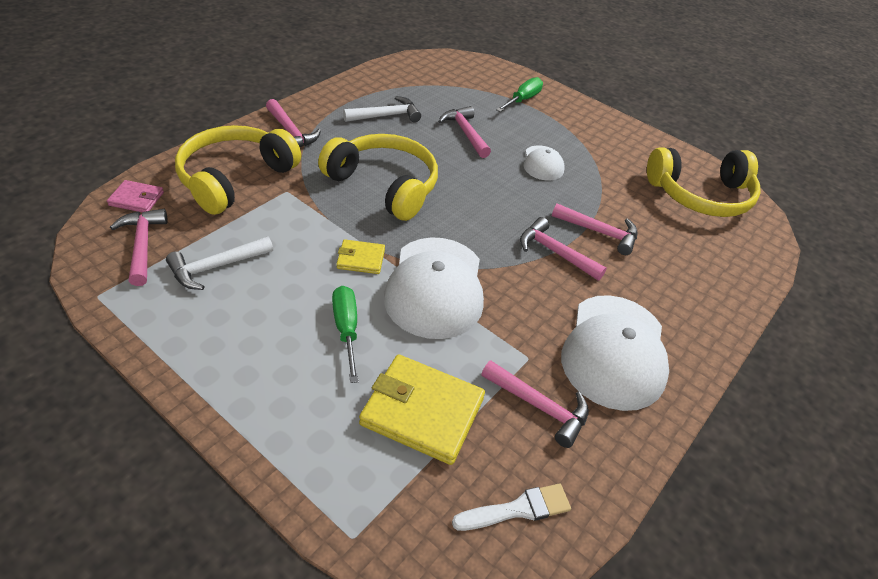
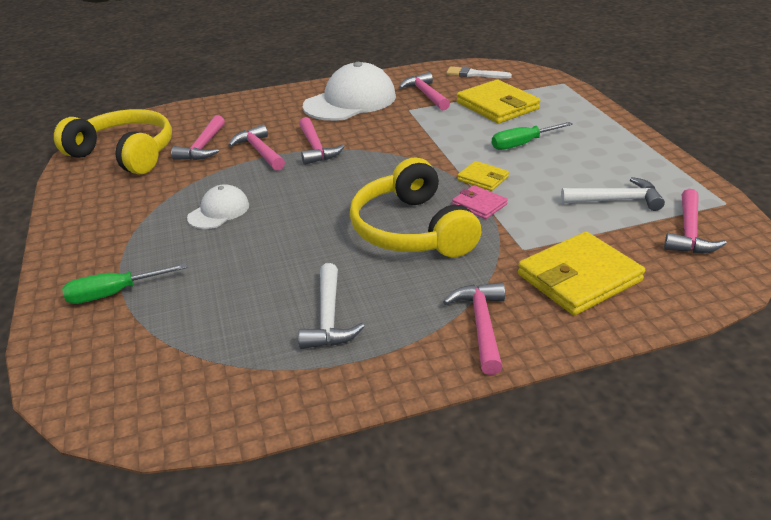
camera: 140 degrees left, 10 degrees down
(136, 199) = (702, 280): pink wallet -> pink wallet (479, 205)
(235, 178) = (579, 277): yellow headphones -> yellow wallet
(346, 330) = (522, 144): green screwdriver -> green screwdriver turned 45 degrees clockwise
(386, 116) = (329, 317): white hammer -> white hammer turned 105 degrees counterclockwise
(435, 287) = (436, 150): white cap -> none
(465, 133) = (255, 265): pink hammer -> pink hammer (203, 147)

